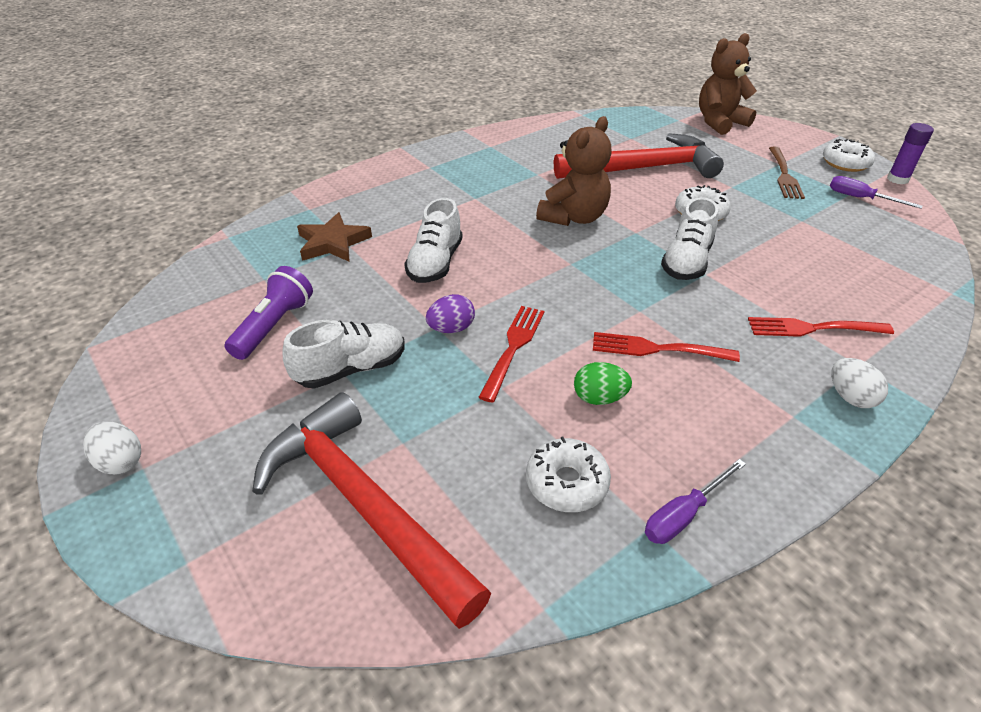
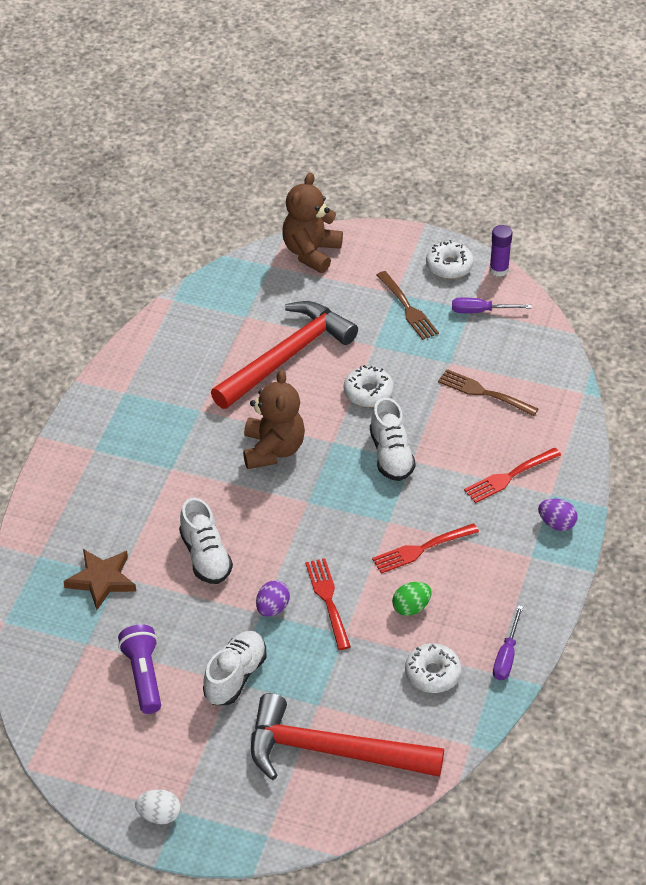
camera: 35 degrees left, 5 degrees up
(826, 252) = (483, 392): none -> brown fork
(850, 397) = (556, 524): white egg -> purple egg

